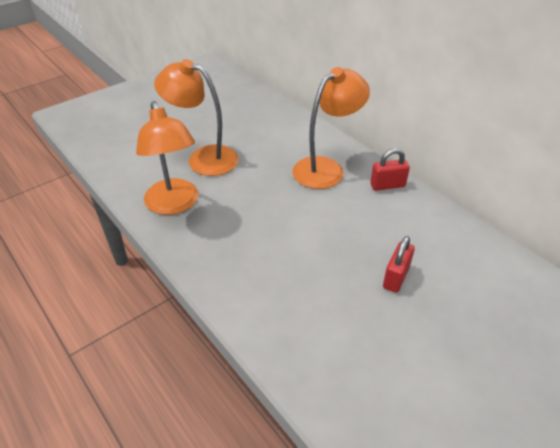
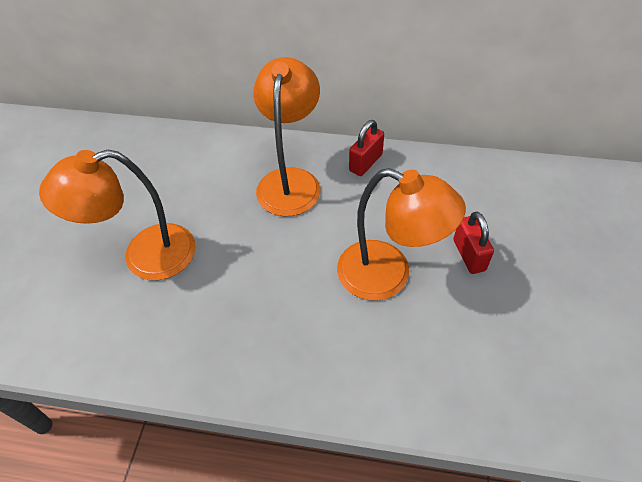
camera: 40 degrees left, 10 degrees up
(174, 205) = (176, 339): orange lamp -> orange lamp (388, 276)

